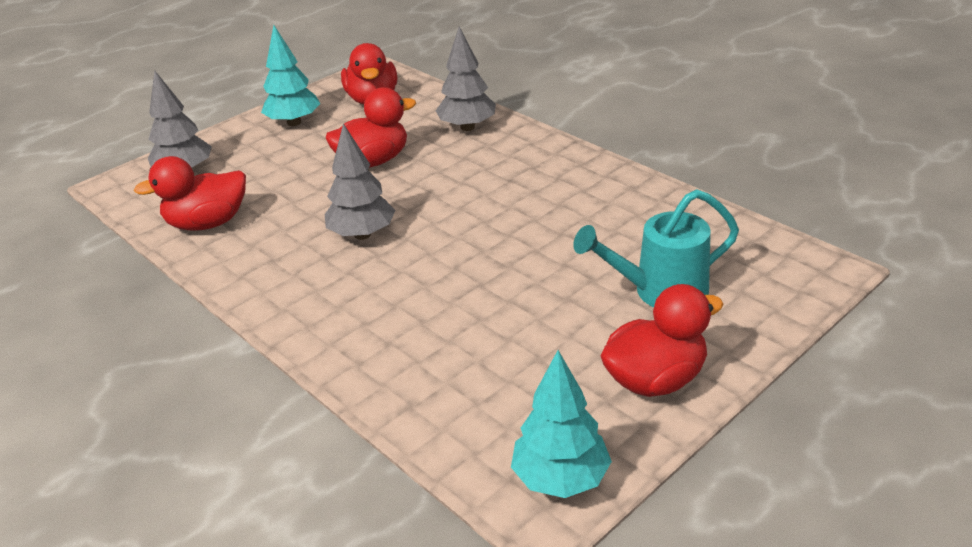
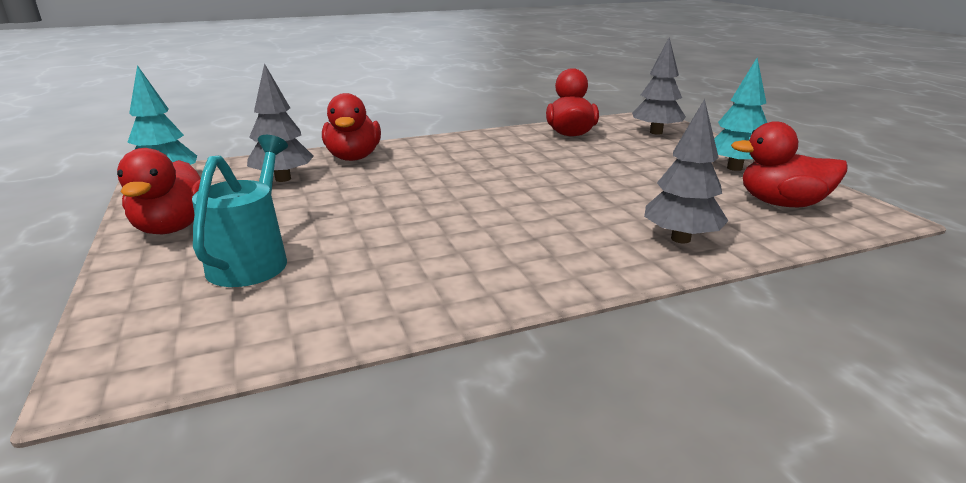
camera: 110 degrees right, 10 degrees down
(362, 234) = (501, 169): grey tree -> grey tree (283, 179)
(373, 161) = (627, 187): red duck -> red duck (353, 157)

